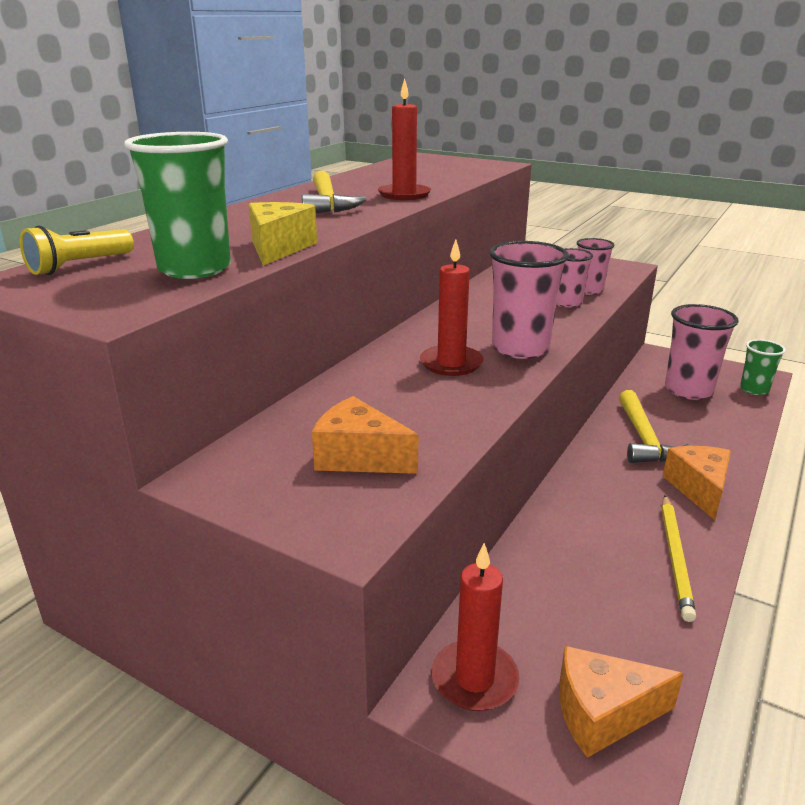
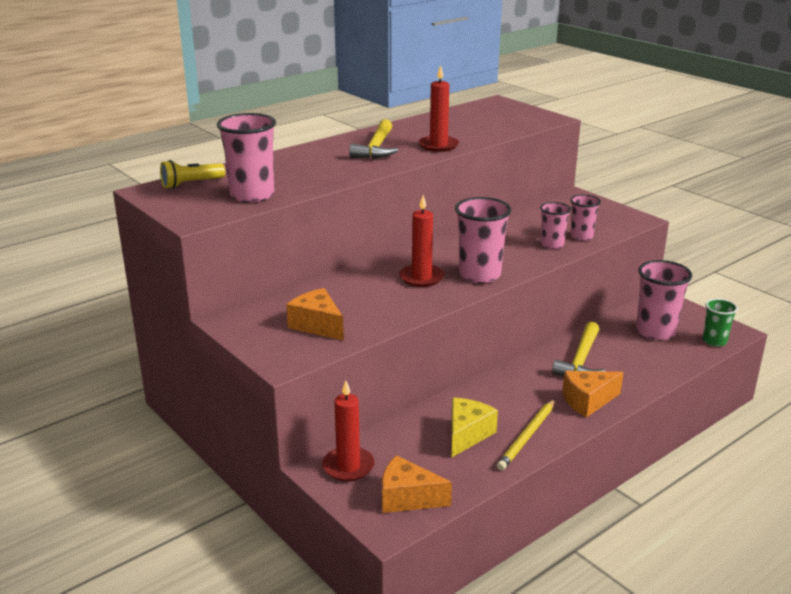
camera: 20 degrees right, 0 degrees up
(195, 269) = (252, 195): green cup -> pink cup
(278, 248) = (311, 185): yellow cheese -> yellow cheese (467, 434)
(699, 489) = (588, 401): orange cheese -> orange cheese turned 135 degrees counterclockwise

